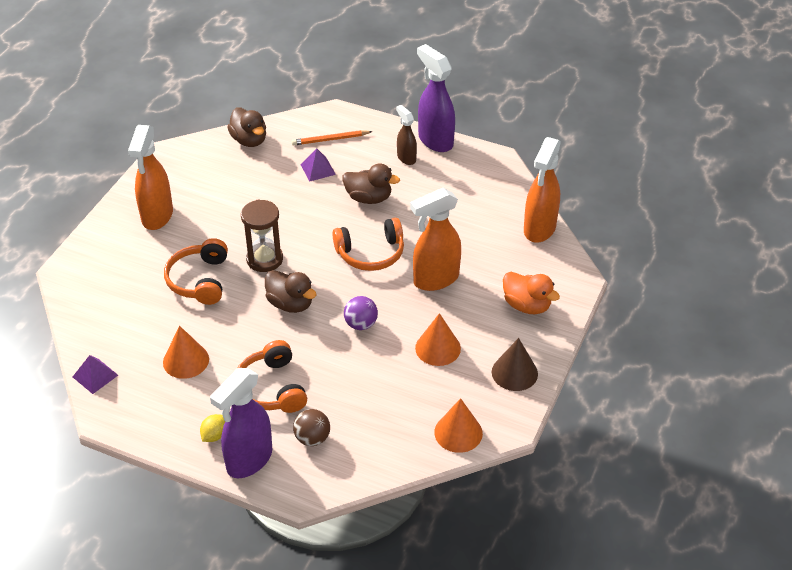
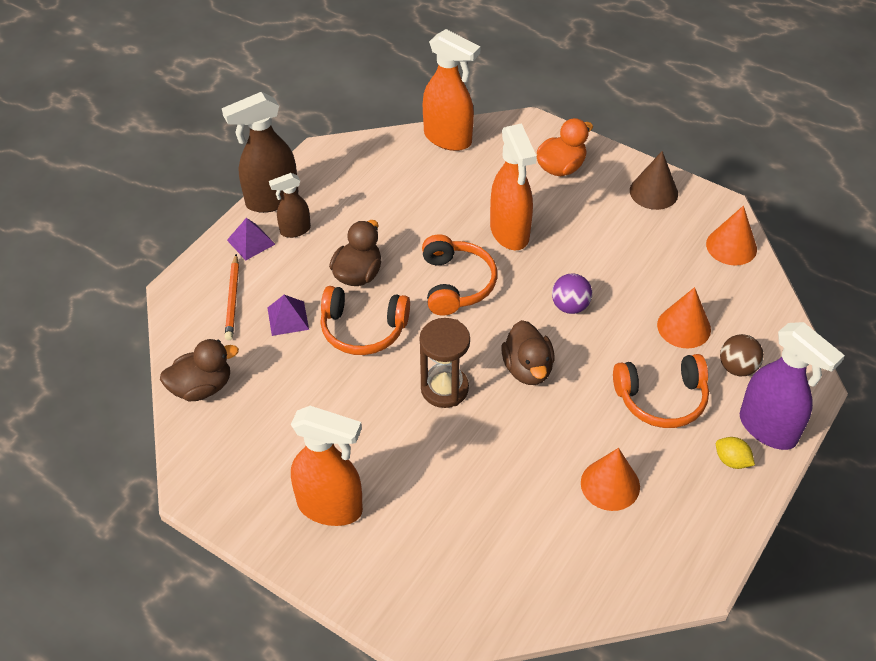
camera: 80 degrees left, 5 degrees up
(95, 376) = (628, 591): purple pyramid -> purple pyramid (251, 242)
(199, 280) = (469, 462): orange headphones -> orange headphones (363, 329)
(290, 304) = (527, 369): brown duck -> brown duck turned 120 degrees clockwise
(435, 140) = (271, 200): purple spray bottle -> brown spray bottle
(438, 348) = (614, 245): orange cone -> orange cone (684, 327)

